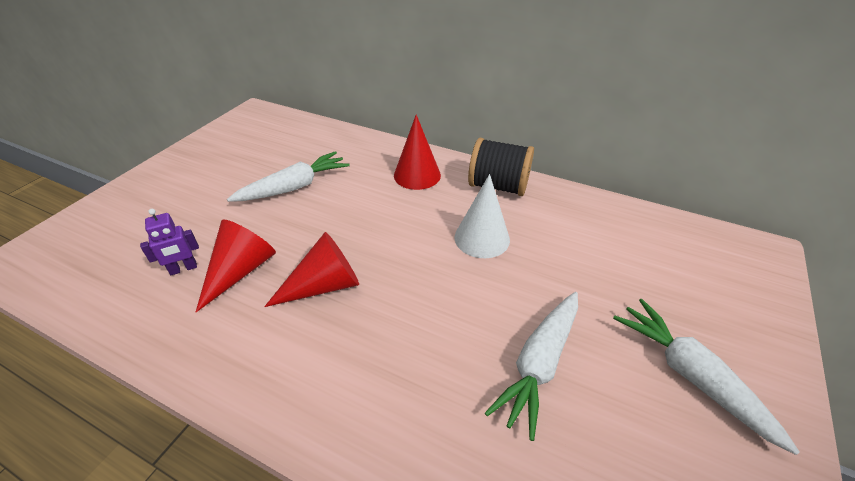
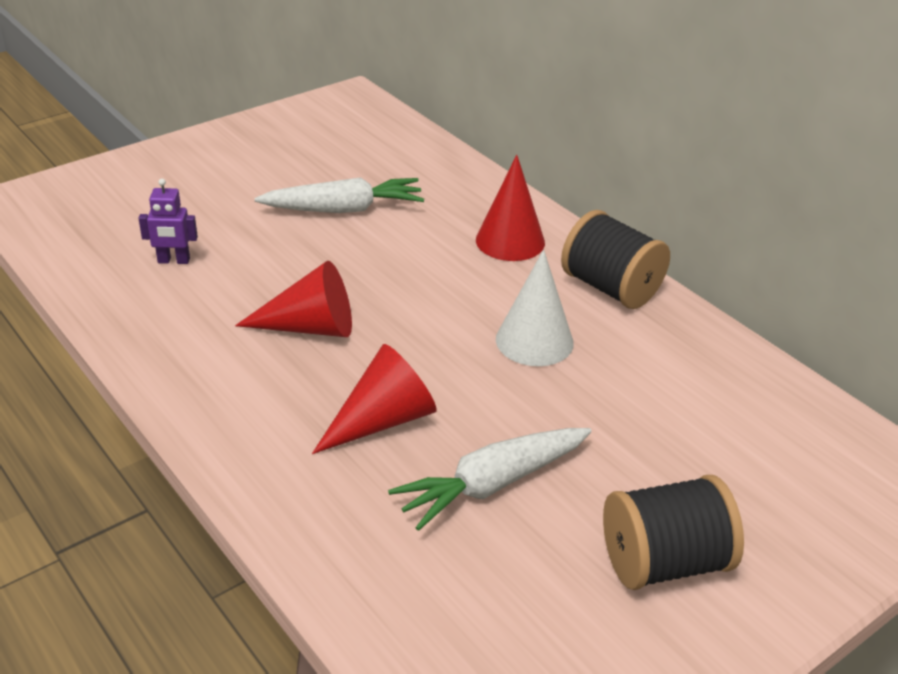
camera: 25 degrees right, 5 degrees down
(240, 271) = (230, 282): red cone -> red cone (382, 420)
(690, 375) = (664, 563): white carrot -> black spool

